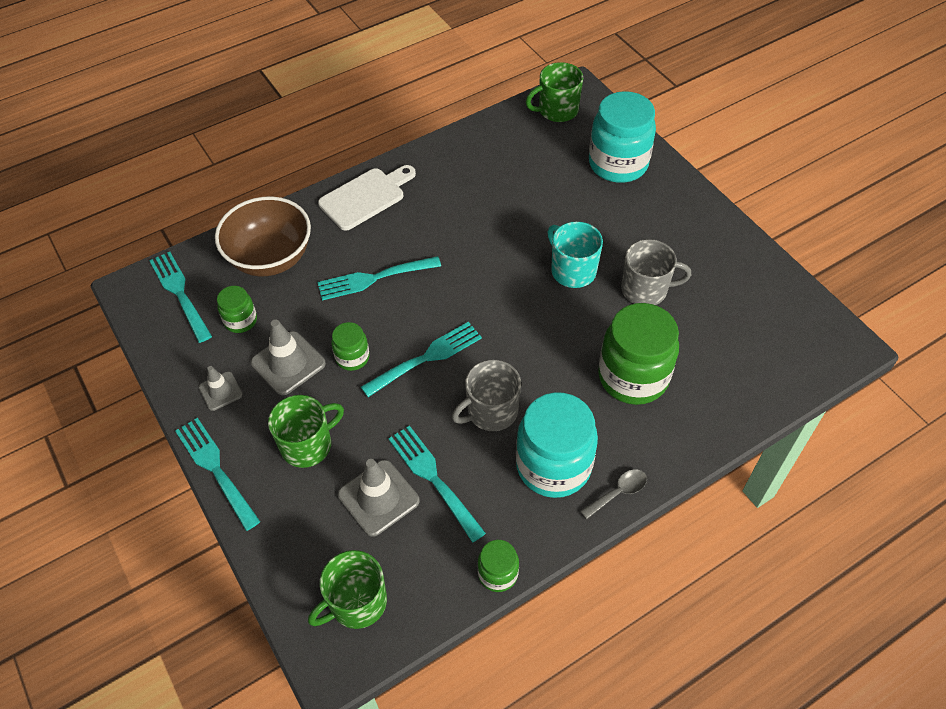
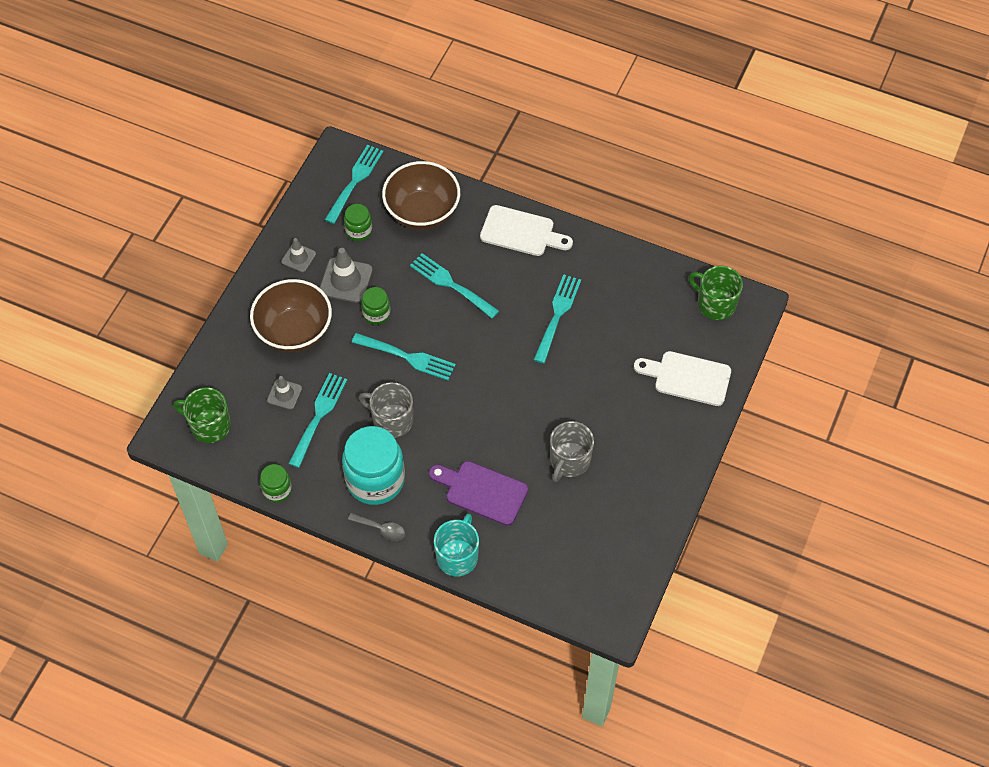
camera: 55 degrees right, 5 degrees up
(216, 469) = (244, 294): turquoise fork -> turquoise fork (557, 315)
(308, 445) = (294, 332): green mug -> brown bowl
(378, 498) = (284, 394): grey traffic cone -> grey traffic cone, size x0.61
(572, 270) = (552, 404): turquoise mug -> turquoise mug (457, 556)
(618, 164) = (688, 378): turquoise jar -> white cutting board
(633, 377) = (482, 492): green jar -> purple cutting board
(645, 289) = (569, 461): grey mug -> grey mug turned 60 degrees clockwise

